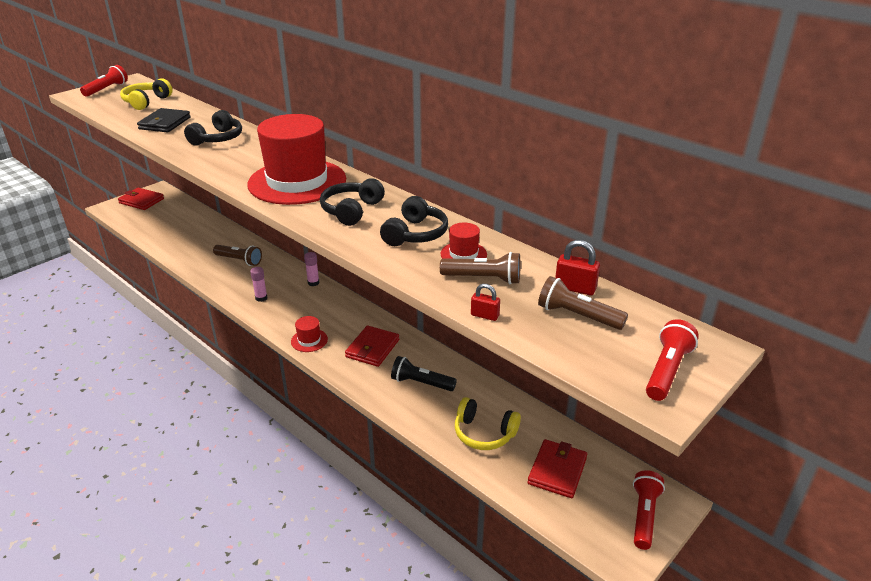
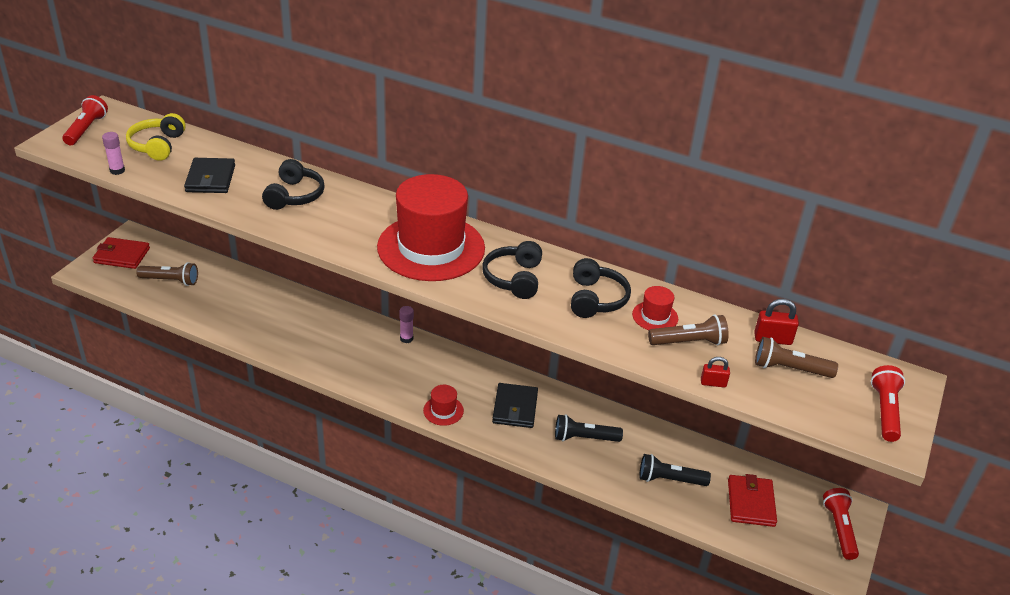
camera: 20 degrees left, 5 degrees up
(239, 260) = (303, 323): brown flashlight -> brown flashlight (171, 281)
(261, 298) = (359, 368): pink glue stick -> pink glue stick (117, 170)
(372, 348) = (515, 408): red wallet -> black wallet
(484, 433) = (669, 479): yellow headphones -> black flashlight

